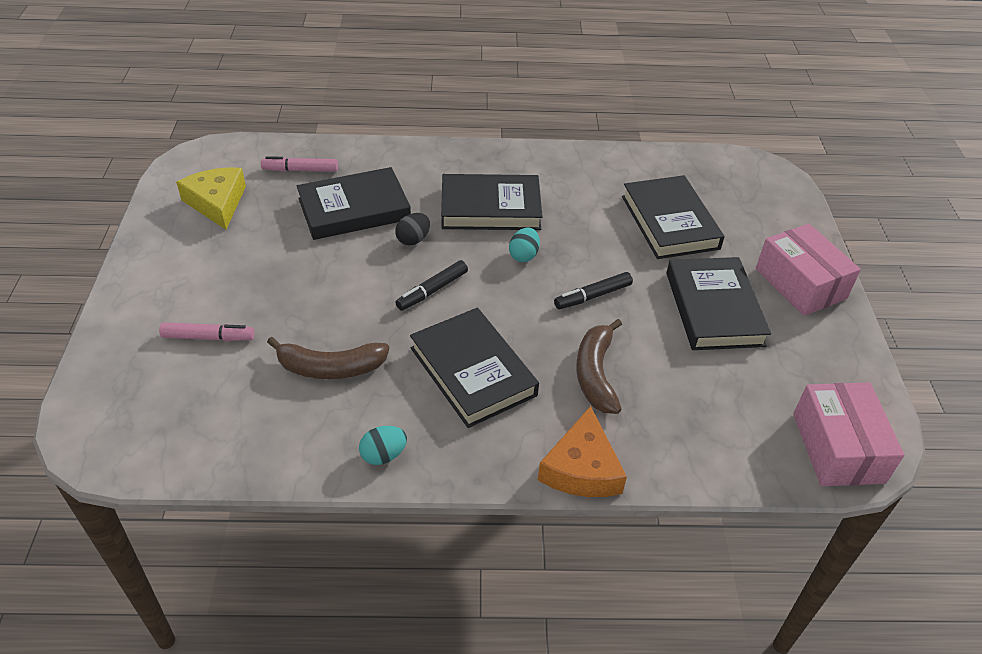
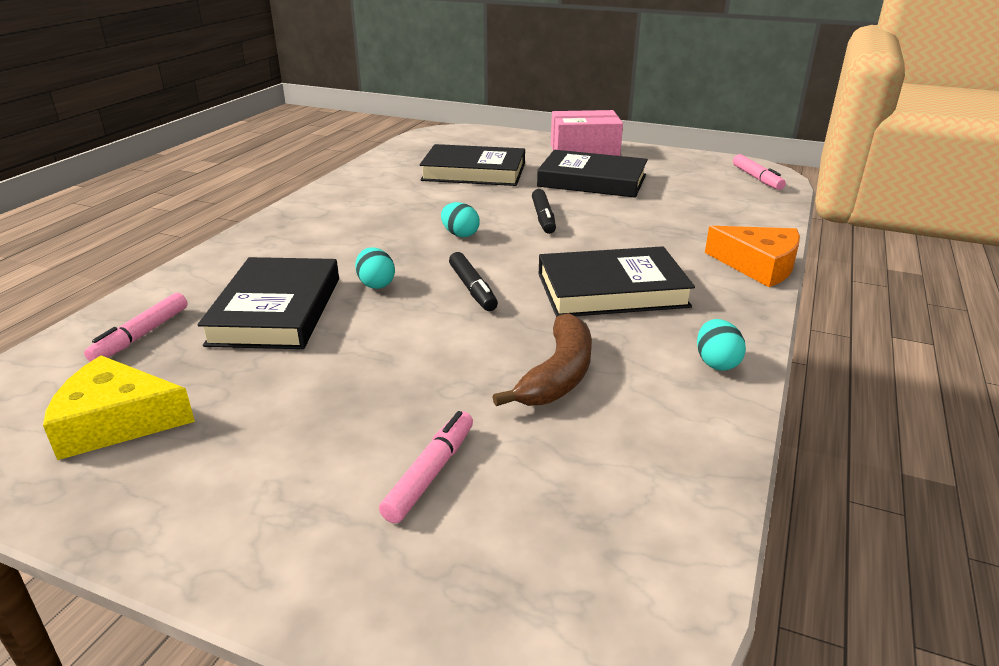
camera: 65 degrees left, 15 degrees down
(413, 239) = (376, 284): black egg -> turquoise egg
(490, 208) = (369, 235): black book -> none
(596, 374) = (644, 237): brown banana -> none
(837, 448) = (757, 178): pink box -> pink marker

